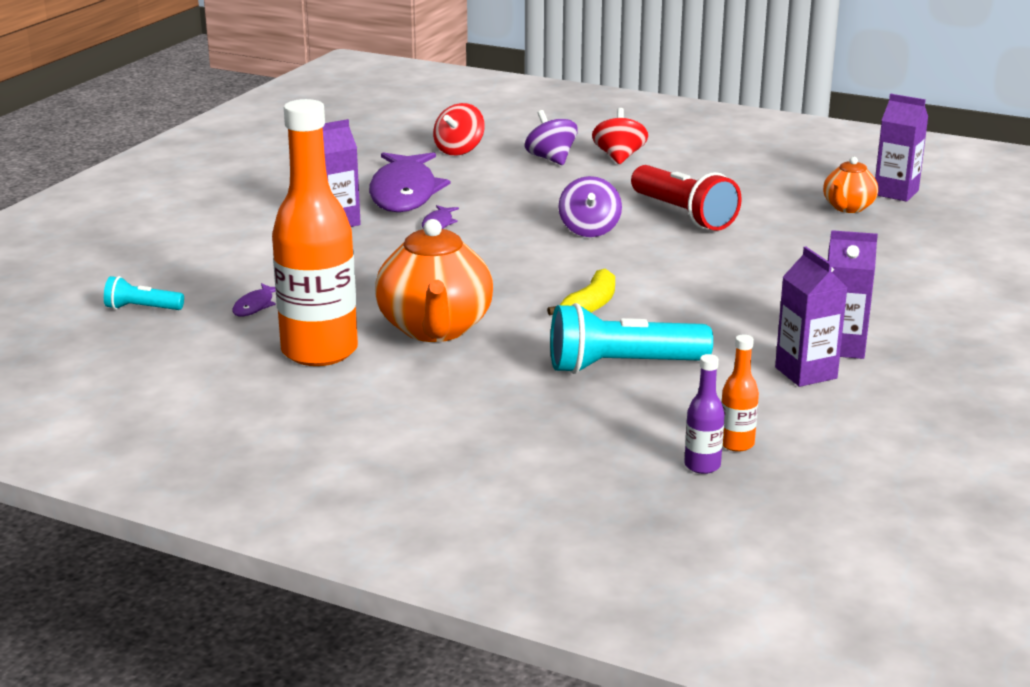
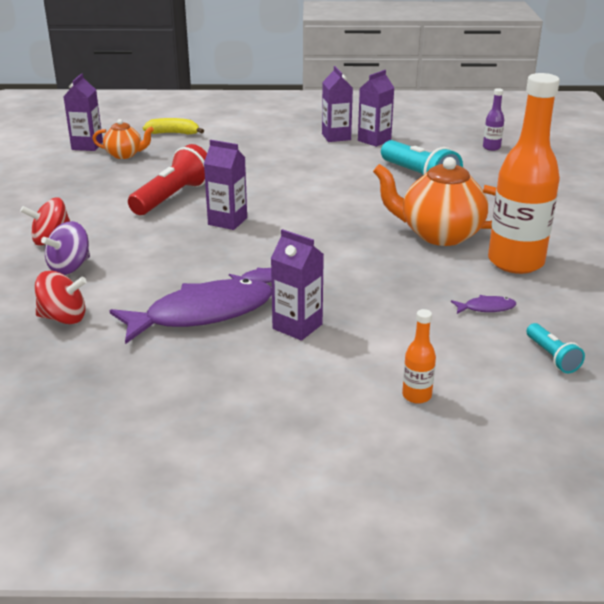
camera: 115 degrees left, 5 degrees up
(435, 329) = (439, 234): orange teapot -> orange teapot turned 135 degrees counterclockwise
(589, 230) = (227, 221): purple spinning top -> purple carton
(590, 306) = (353, 198): yellow banana -> yellow banana (173, 133)
(736, 444) = (463, 144): orange bottle -> orange bottle (416, 396)

